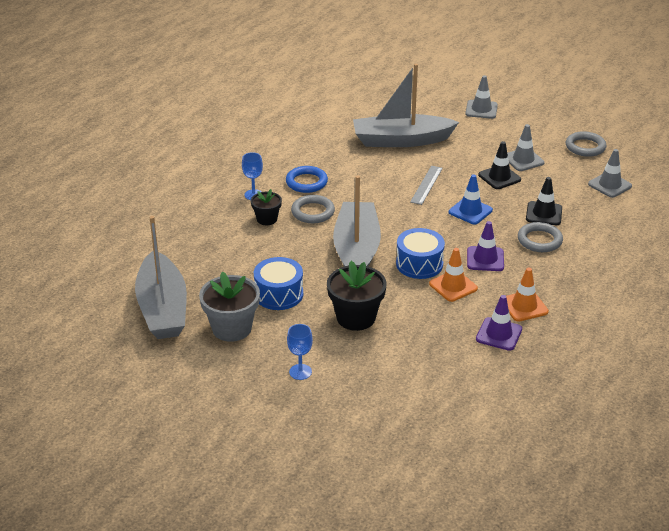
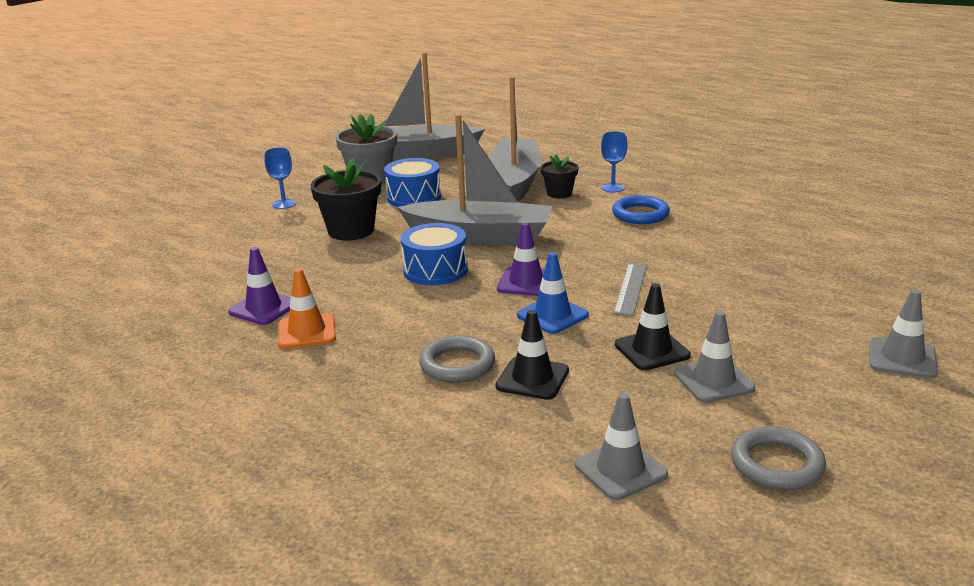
camera: 100 degrees right, 10 degrees down
(313, 212) = (570, 216): grey ring -> none
(401, 140) = (763, 278): grey boat -> grey boat (515, 181)
(426, 185) = (630, 288): grey ruler -> grey ruler turned 75 degrees clockwise
(453, 286) = (377, 288): orange traffic cone -> none
(485, 259) = (427, 315): purple traffic cone -> purple traffic cone (526, 282)

